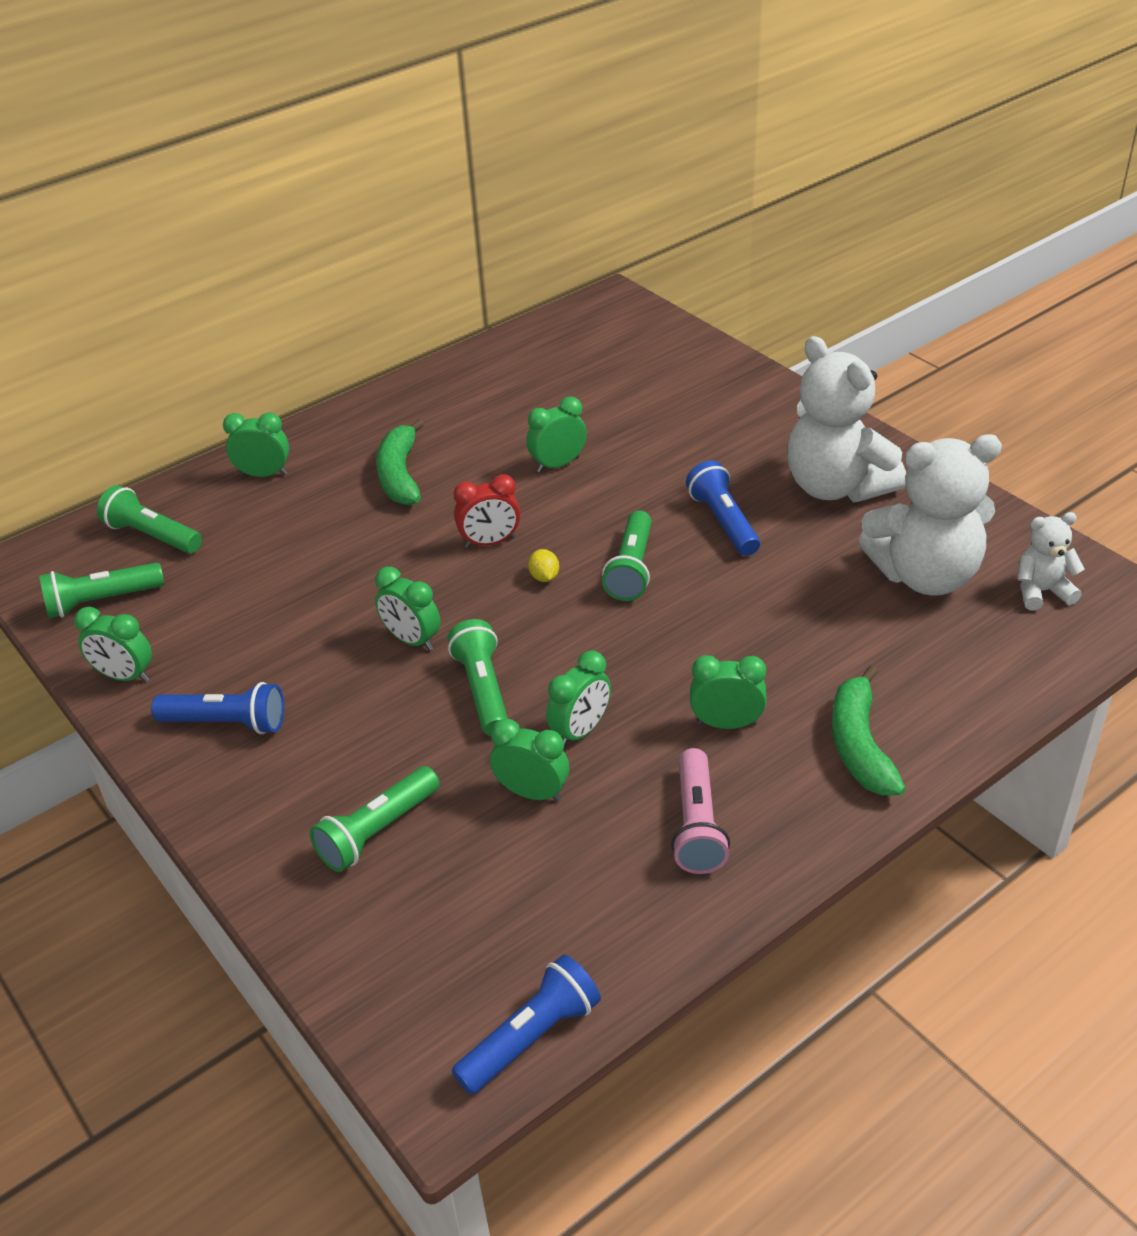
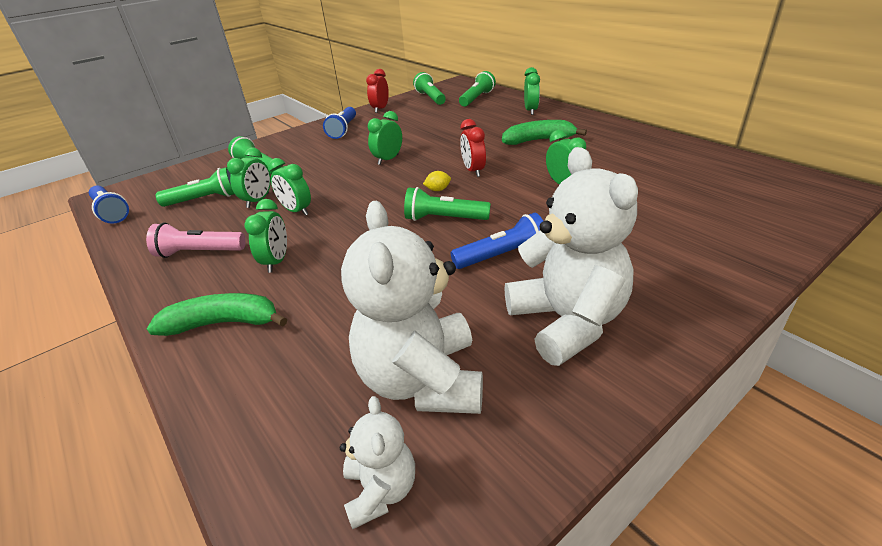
camera: 90 degrees right, 5 degrees down
(125, 676) = (380, 109): green clock -> red clock
(483, 690) = (342, 181): green flashlight -> green flashlight (204, 199)
(836, 487) = (567, 322): white teddy bear -> white teddy bear turned 105 degrees clockwise

